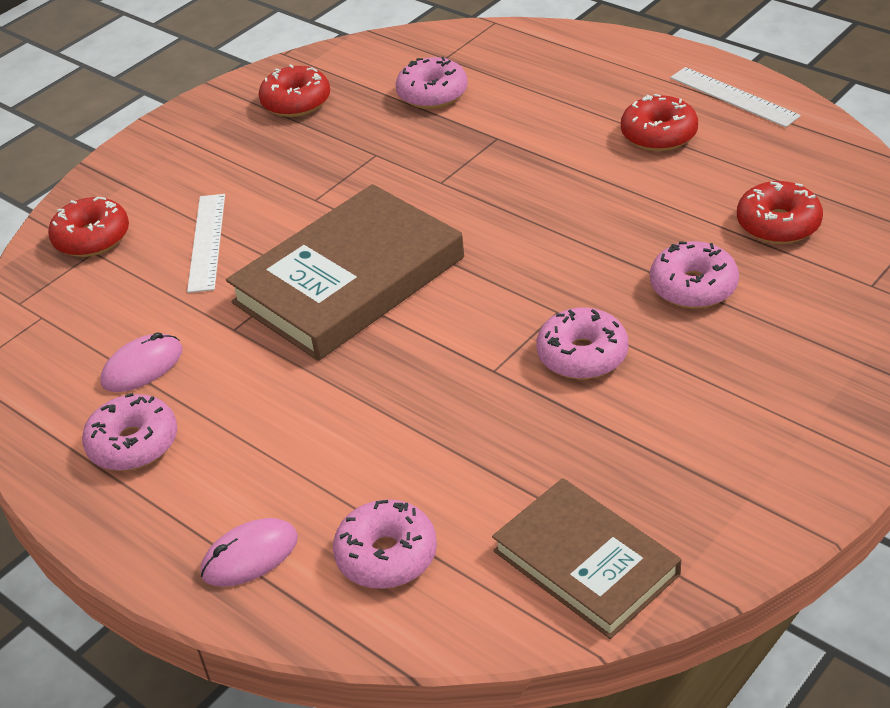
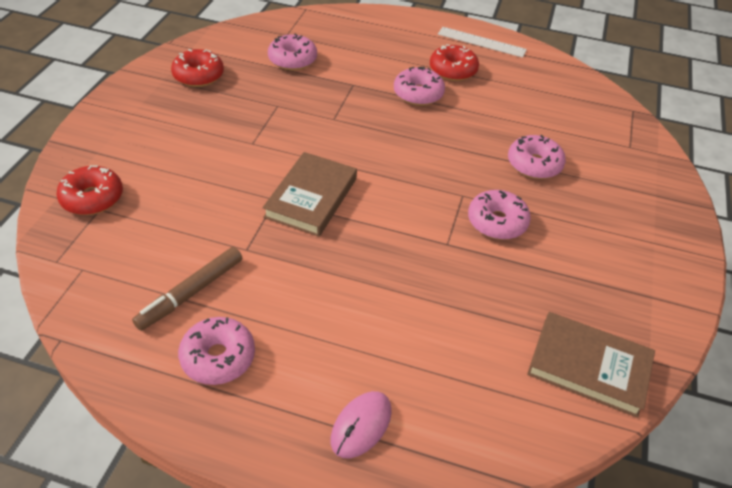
camera: 30 degrees left, 5 degrees up
(142, 367) = (191, 293): pink mouse -> brown marker
(206, 242) = (188, 186): white ruler -> none
(349, 280) = (311, 197): brown book -> brown book, size x0.63
(386, 555) = (458, 397): pink donut -> pink donut (418, 94)
(778, 224) = (556, 117): red donut -> none

